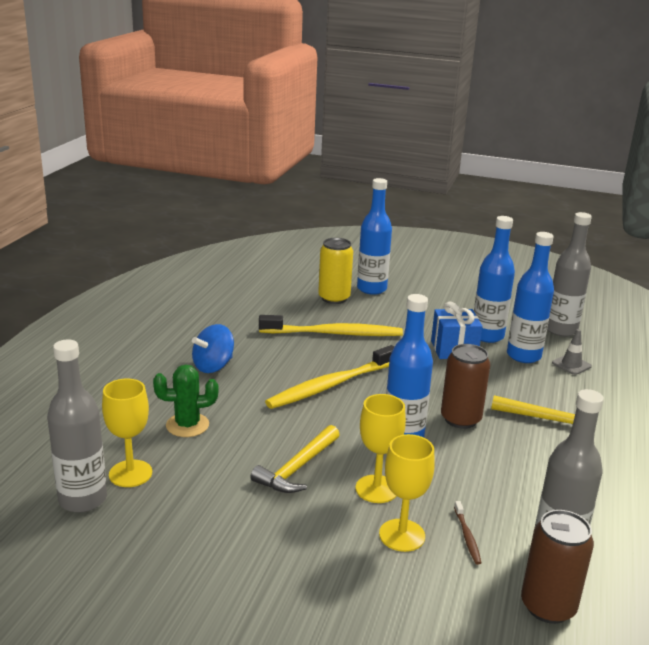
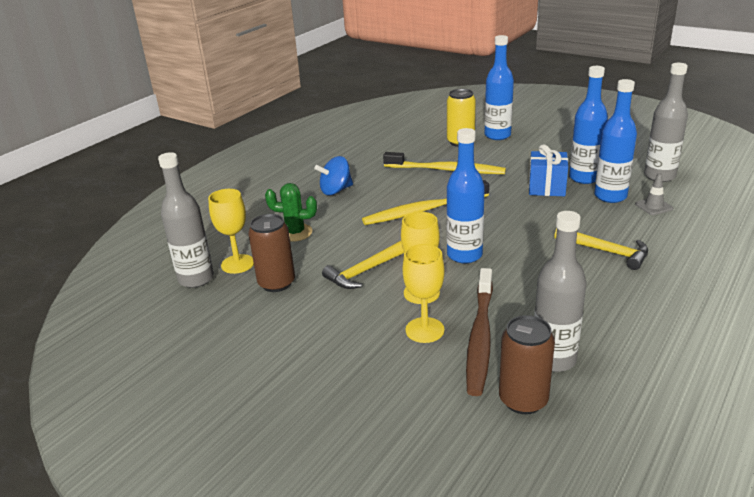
camera: 20 degrees right, 5 degrees up
(460, 419) = (523, 245): brown can -> brown can (276, 283)
(467, 537) = (480, 337): brown toothbrush -> brown toothbrush, size x2.47

